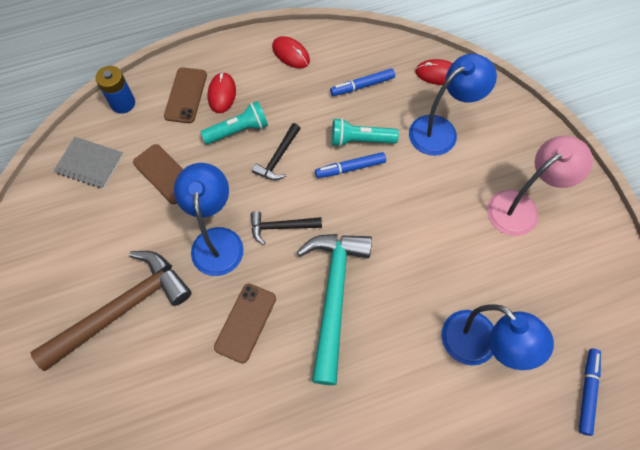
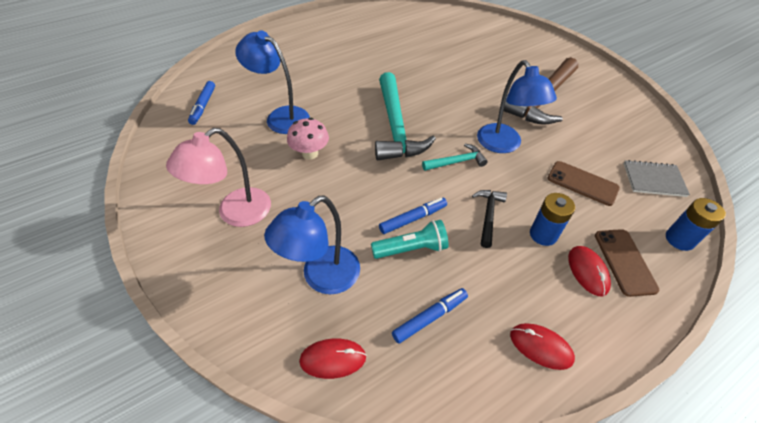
camera: 165 degrees right, 15 degrees down
(238, 130) = (543, 234): turquoise flashlight -> blue battery
(245, 322) = (453, 105): brown phone -> none
(281, 227) = (456, 162): black hammer -> turquoise hammer
(444, 272) = (310, 153): none -> pink mushroom

